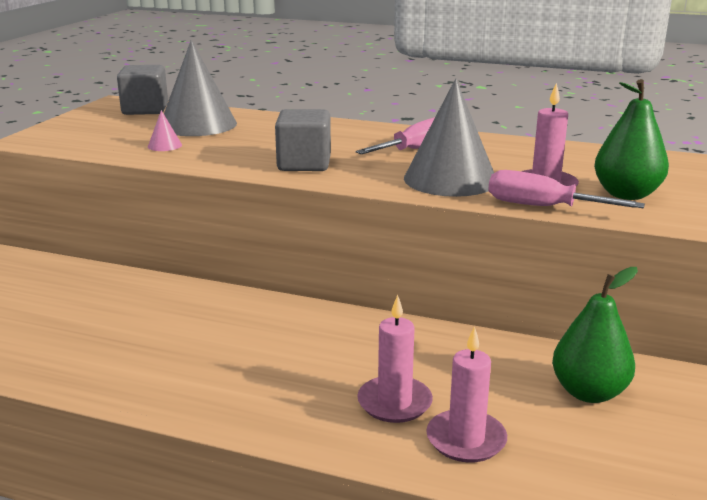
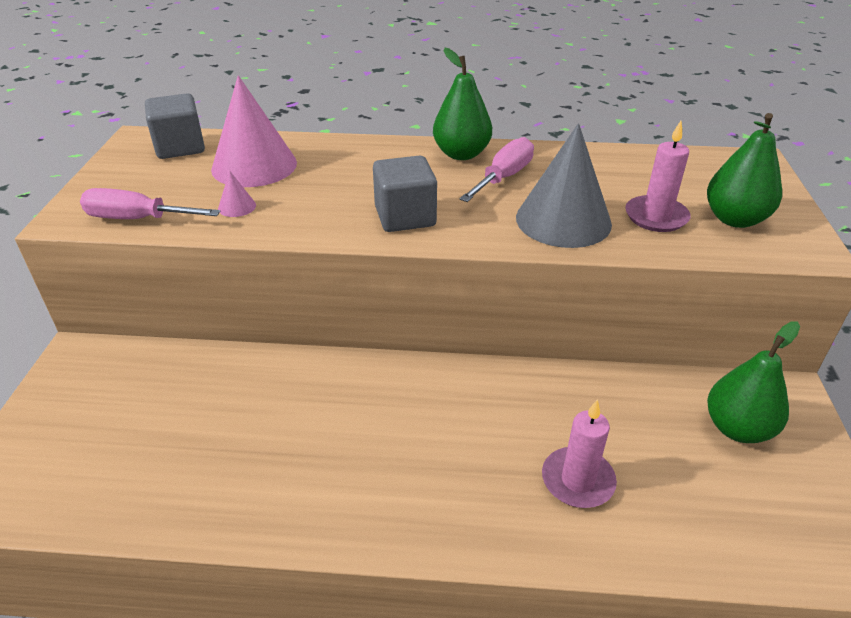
camera: 15 degrees left, 15 degrees up
(198, 124) = (254, 166): grey cone -> pink cone
(388, 133) = (461, 154): none -> green pear
(466, 439) = (663, 514): pink candle -> none
(542, 207) = (673, 250): pink screwdriver -> pink screwdriver (137, 219)

